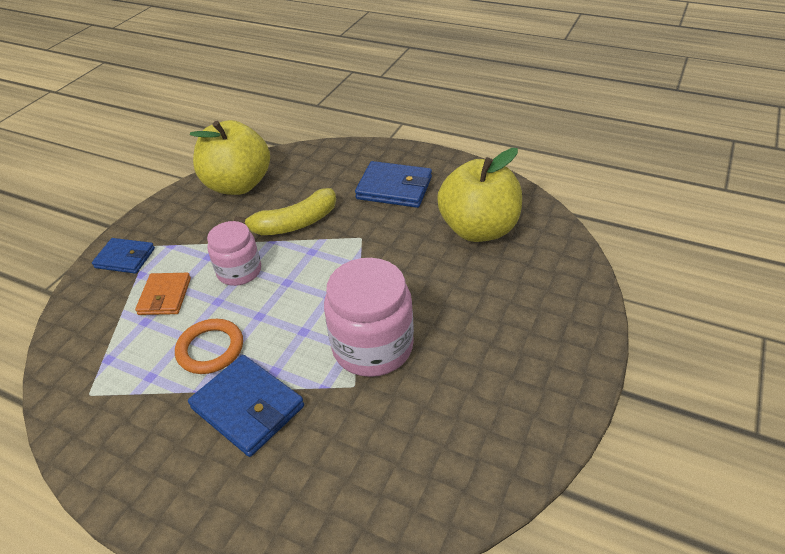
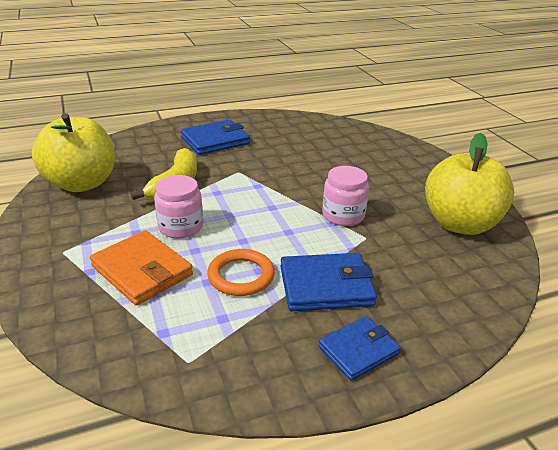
camera: 50 degrees left, 10 degrees down
(125, 258) = (51, 270): blue wallet -> blue wallet (358, 350)
(165, 296) = (142, 271): orange wallet -> orange wallet, size x1.51
(372, 346) = (343, 215): pink jar -> pink jar, size x0.63
(478, 229) = (303, 139): yellow apple -> yellow apple (460, 224)

